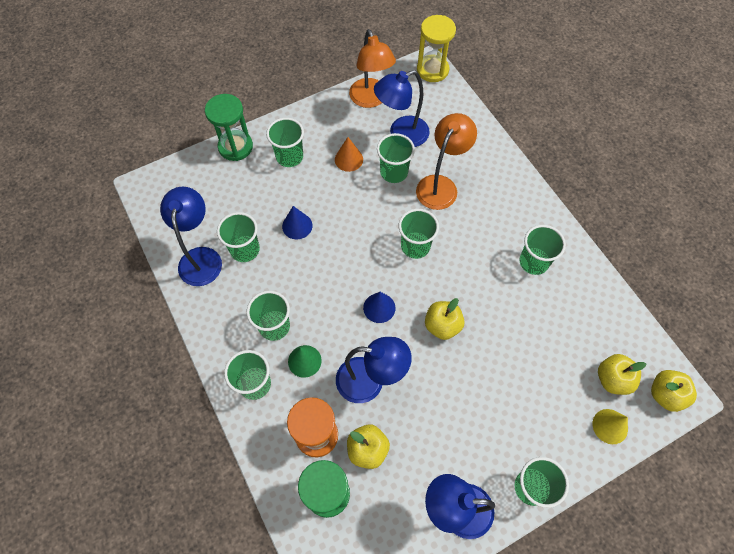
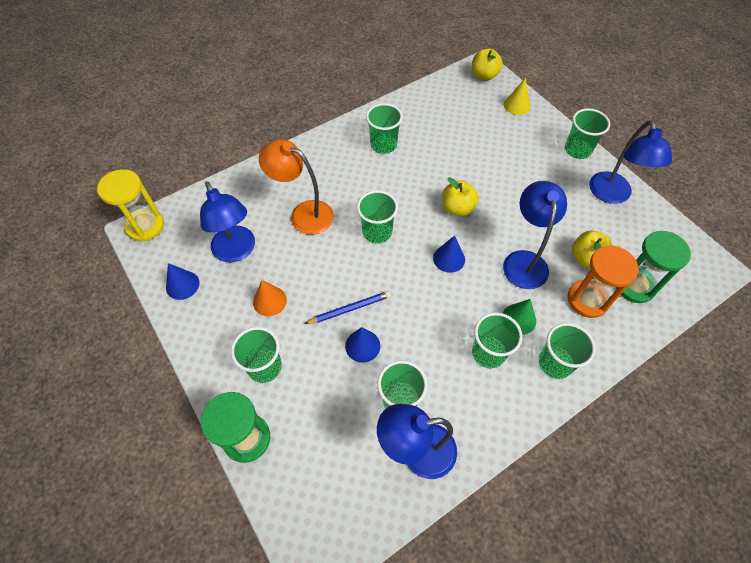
camera: 95 degrees left, 5 degrees down
(333, 218) = (350, 309): none -> blue pencil
(371, 99) = (182, 285): orange lamp -> blue cone
(394, 172) = (287, 255): green cup -> none
(612, 379) = (479, 102): yellow apple -> none

